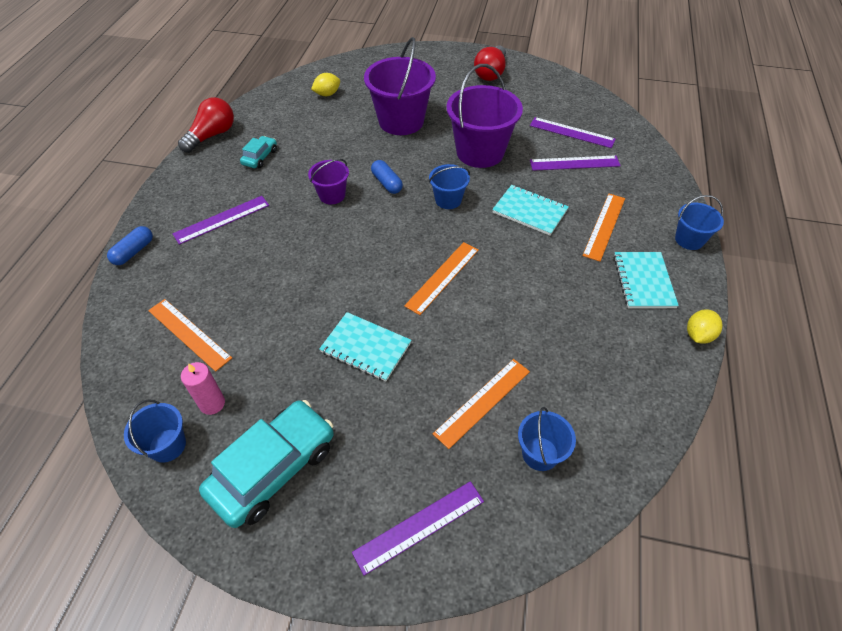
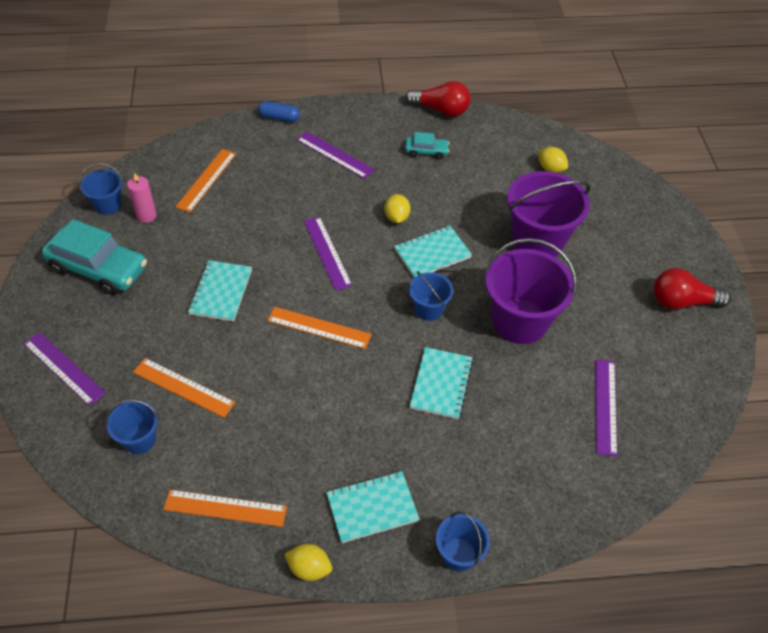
camera: 70 degrees right, 0 degrees up
(332, 195) = (396, 217): purple bucket -> yellow lemon
(387, 183) = (432, 253): blue capsule -> turquoise notebook
(574, 163) = (545, 416): purple ruler -> purple ruler (327, 252)
(604, 226) = (446, 460): orange ruler -> orange ruler (225, 508)

